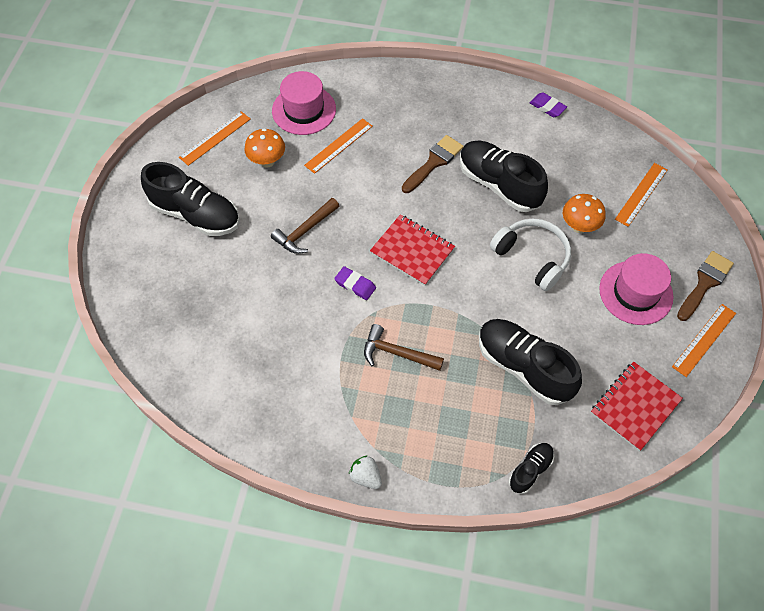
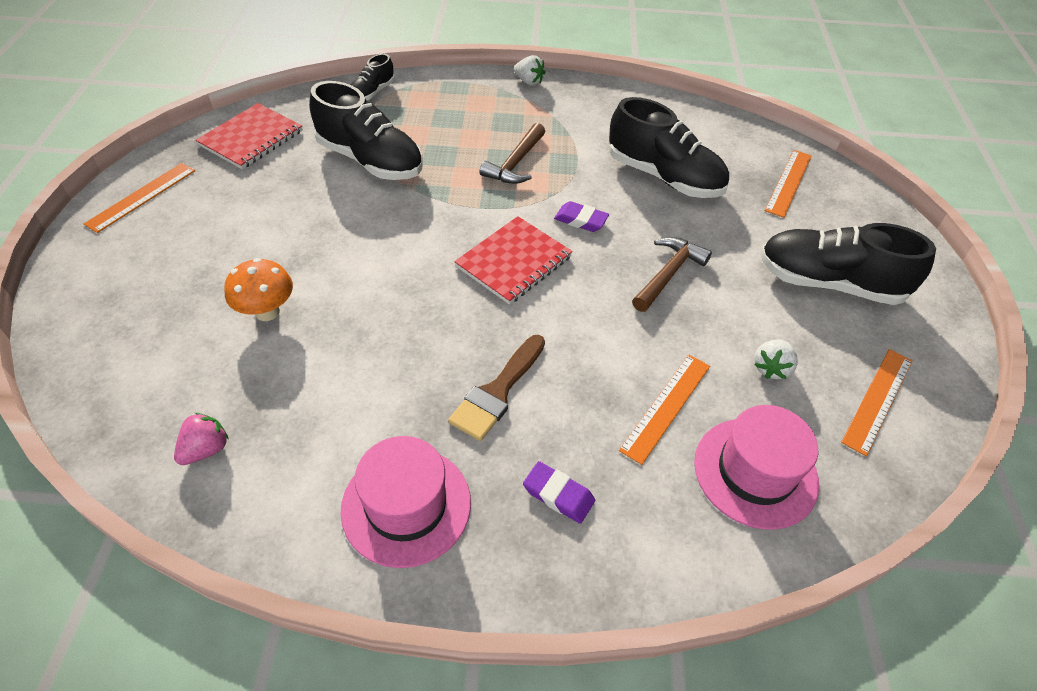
camera: 170 degrees right, 10 degrees down
(267, 161) = (771, 368): orange mushroom -> white strawberry
(397, 353) = (515, 163): brown hammer -> brown hammer turned 105 degrees clockwise
(412, 251) = (514, 262): red notebook -> red notebook turned 75 degrees counterclockwise
(499, 185) = (386, 363): black shoe -> black shoe (664, 177)
(532, 257) = (345, 267): white headphones -> none
(547, 107) = (275, 533): purple eraser -> purple eraser (558, 495)
(592, 147) = (206, 449): none -> pink strawberry
(635, 293) = (210, 237): pink hat -> pink hat (406, 505)
(641, 194) = (147, 369): orange ruler -> orange ruler (788, 182)
(705, 283) = (107, 254): brown brush -> none

